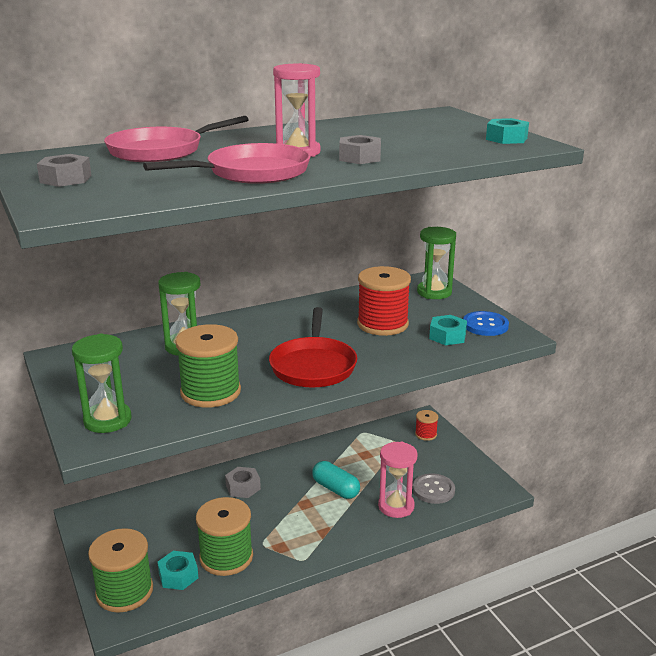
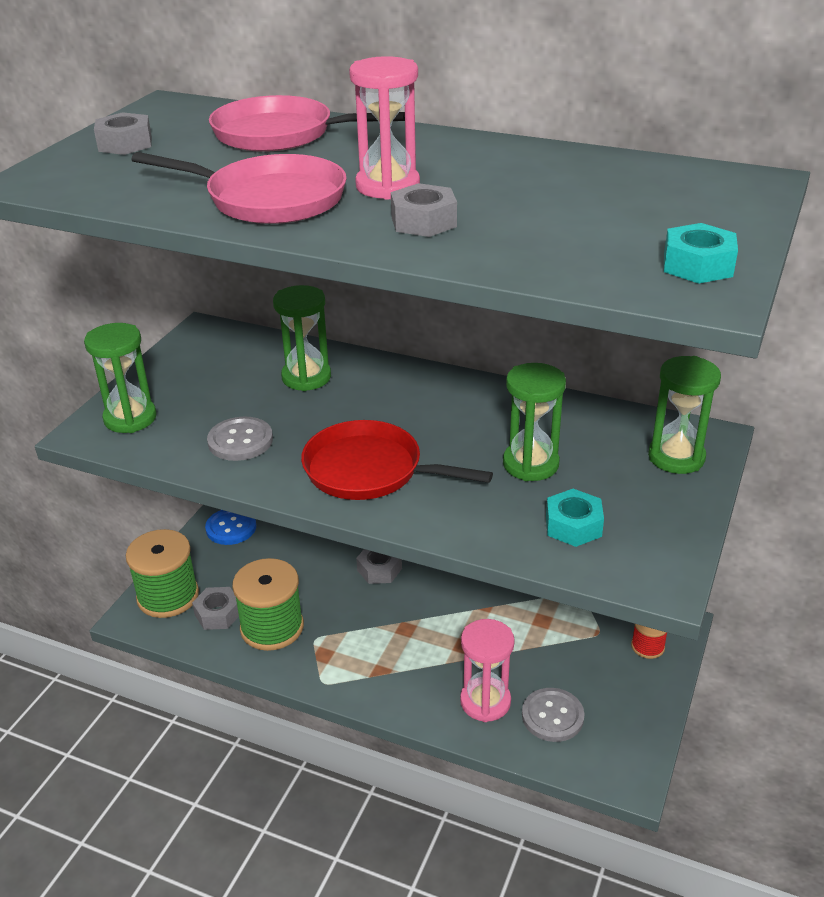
camera: 50 degrees right, 10 degrees up
(178, 575) = (218, 614): turquoise nut -> grey nut
(210, 392) = (240, 441): green spool -> grey button
(313, 366) = (369, 470): red pan -> red pan turned 60 degrees clockwise
(335, 489) = (456, 636): turquoise capsule -> none
(382, 324) = (530, 464): red spool -> green hourglass
(485, 325) = (649, 541): blue button -> blue button (231, 528)

